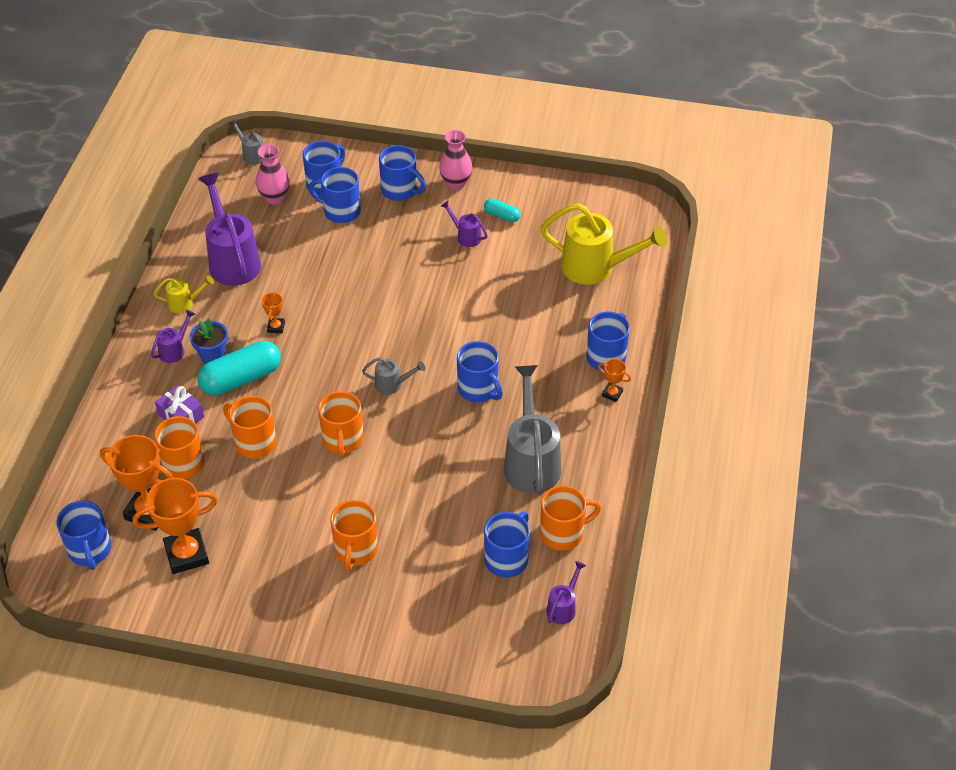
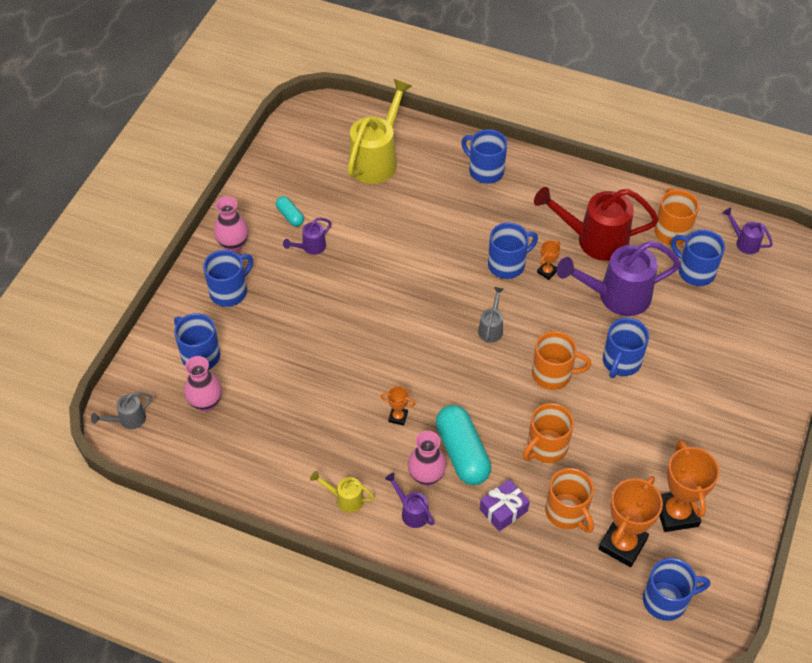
camera: 80 degrees left, 5 degrees up
(185, 303) = (345, 499): yellow watering can -> yellow watering can turned 75 degrees counterclockwise
(213, 356) = (426, 476): blue flower pot -> pink vase
(232, 260) = (292, 449): purple watering can -> purple watering can (617, 296)
(340, 211) = (245, 345): blue mug -> blue mug (621, 362)
(356, 550) = (679, 377): orange mug -> none
(502, 215) = (290, 216): turquoise capsule -> turquoise capsule turned 75 degrees counterclockwise
(531, 461) = (594, 240): grey watering can -> red watering can
(612, 394) = (527, 174): orange trophy -> orange trophy (547, 272)

